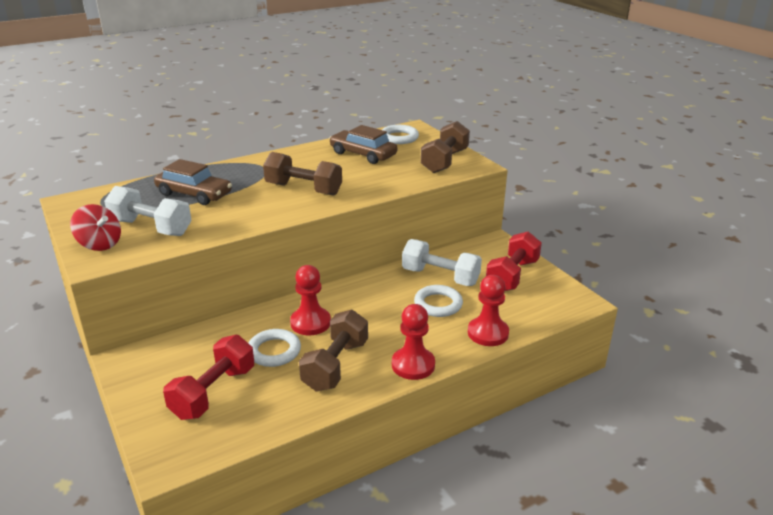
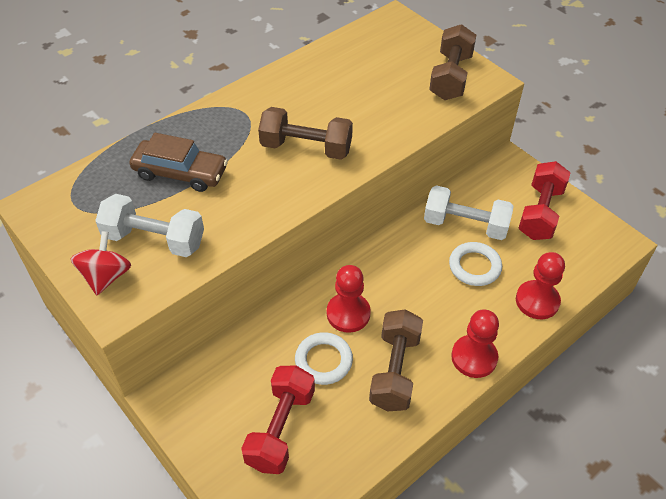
camera: 10 degrees left, 20 degrees up
(100, 244) = (106, 276): red spinning top -> red spinning top turned 105 degrees counterclockwise
(363, 154) = (352, 75): brown car -> none
(399, 137) = (384, 38): white ring -> none

